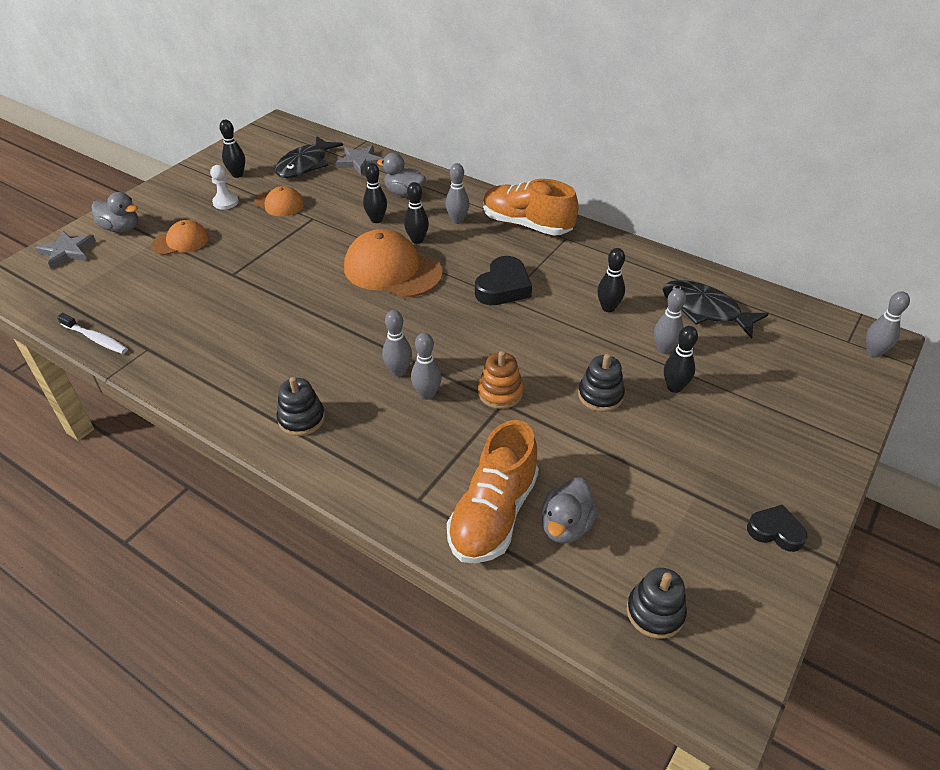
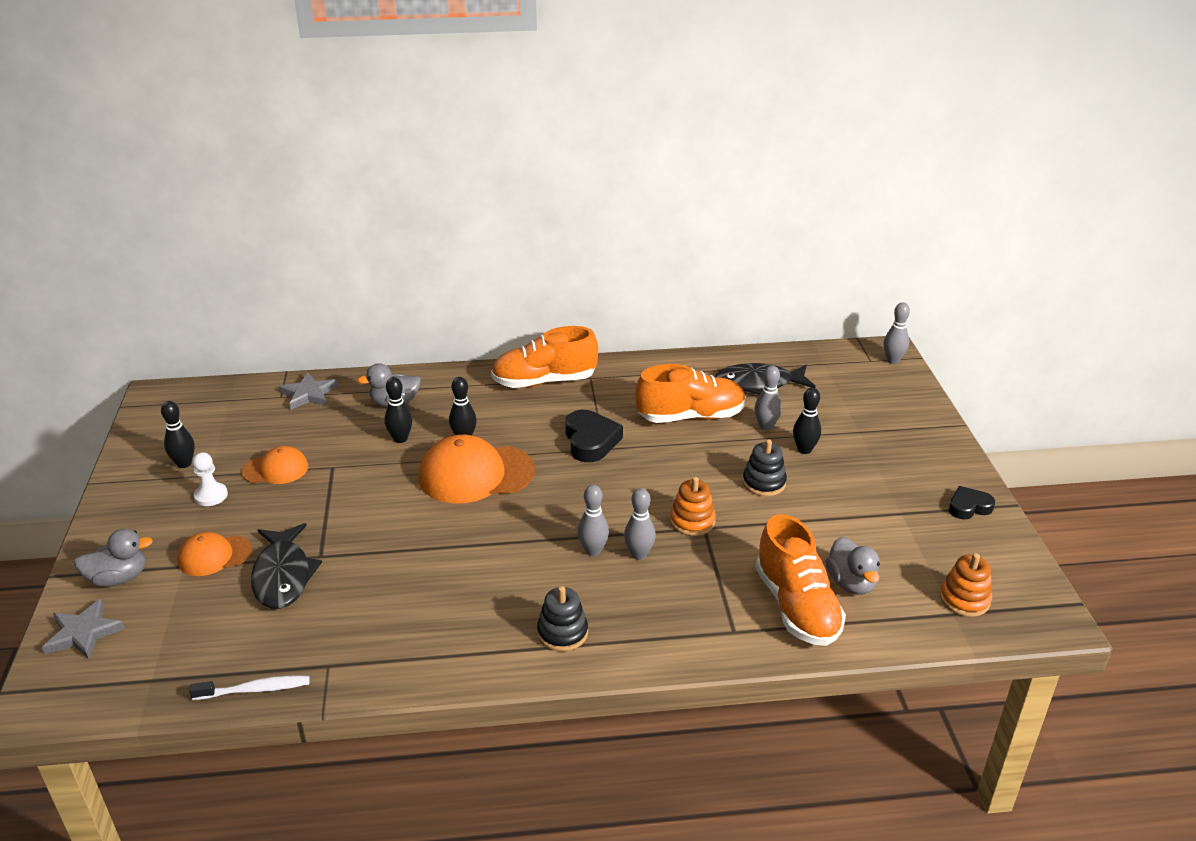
camera: 40 degrees left, 10 degrees down
(181, 241) = (214, 555): orange cap -> orange cap turned 135 degrees counterclockwise
(305, 165) = (251, 421): black fish -> black fish (283, 576)
(457, 220) = (478, 405): grey bowling pin -> none
(608, 308) = (690, 416): black bowling pin -> orange shoe
(655, 612) = (964, 599): black stacking toy -> orange stacking toy

